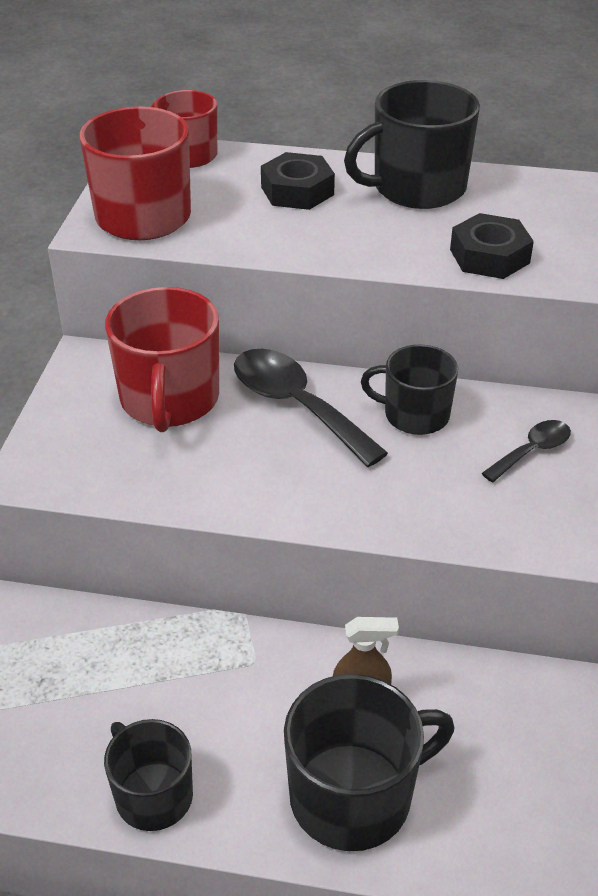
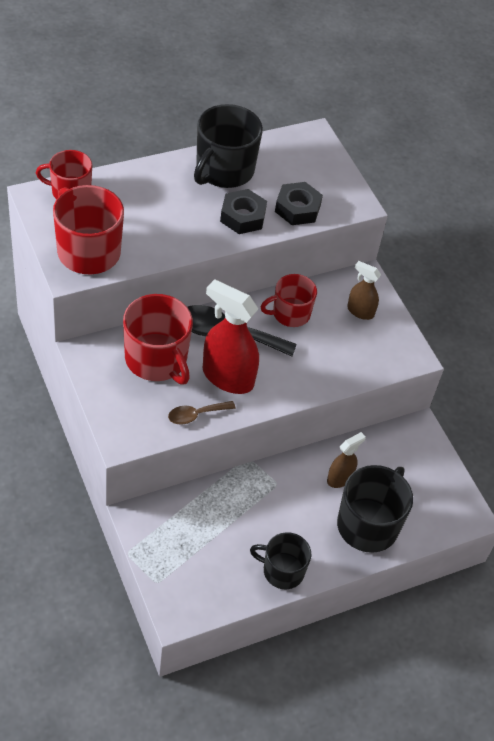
camera: 40 degrees left, 10 degrees up
(157, 486) = (196, 415): none -> brown spoon
(247, 457) = (227, 377): none -> red spray bottle
(297, 191) = (159, 198): black nut -> black nut (243, 216)
(415, 415) = (290, 313): black mug -> red mug
(532, 451) = (360, 311): black spoon -> brown spray bottle

